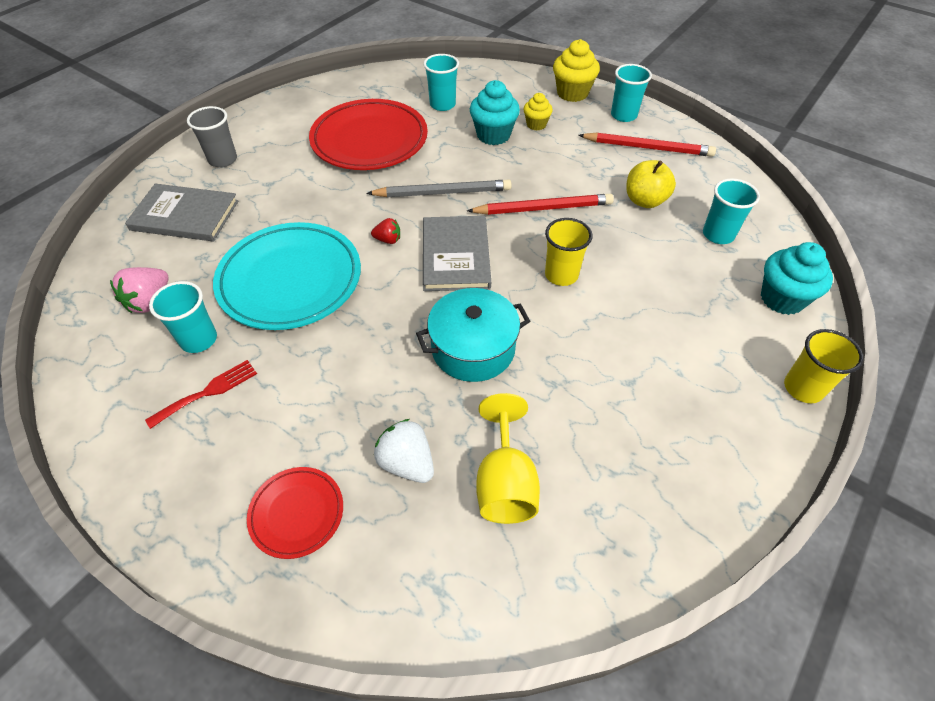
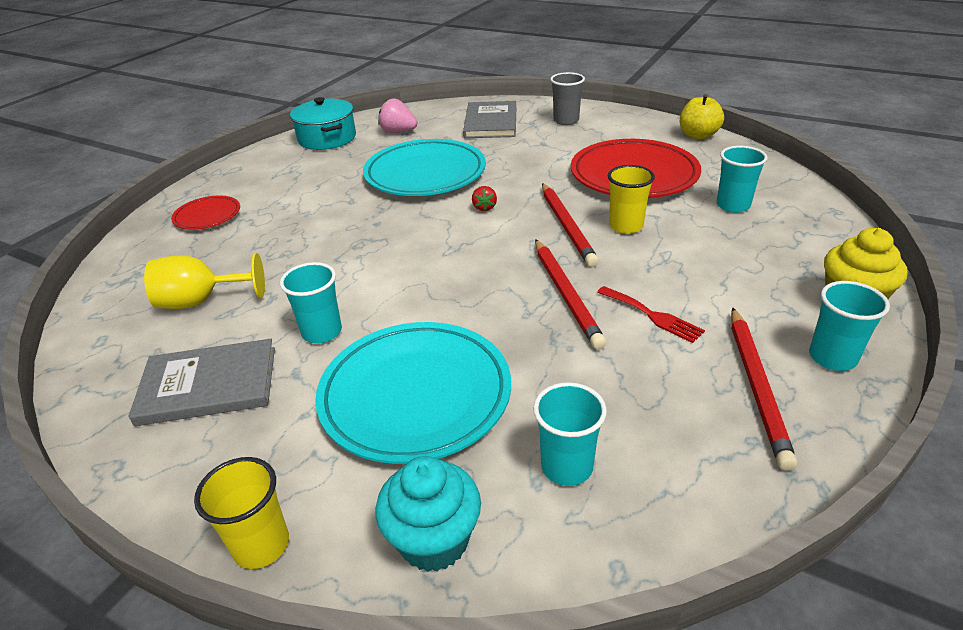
camera: 85 degrees right, 15 degrees down
(199, 340) = (362, 154): turquoise cup -> turquoise cup (322, 332)
(208, 392) = (315, 167): red fork -> red fork (652, 315)
(407, 463) = (234, 252): white strawberry -> none
(442, 193) = (566, 226): grey pencil -> red pencil
(455, 255) = (470, 245): grey book -> grey book (208, 385)
(473, 348) = (348, 269): turquoise pot -> turquoise pot (327, 138)
(493, 135) = (694, 246): turquoise cupcake -> none
(536, 124) = (741, 276): yellow cupcake -> none
(561, 275) = (453, 316): yellow cup -> yellow cup (626, 226)
(645, 200) = (618, 383): yellow apple -> yellow apple (698, 135)
(657, 302) = (415, 396): none -> turquoise plate

